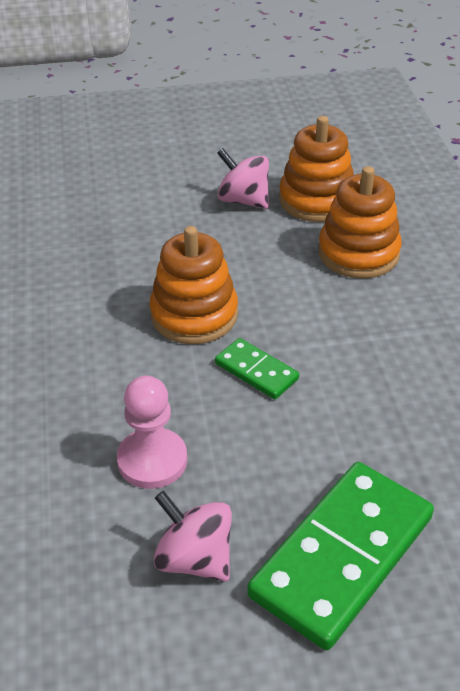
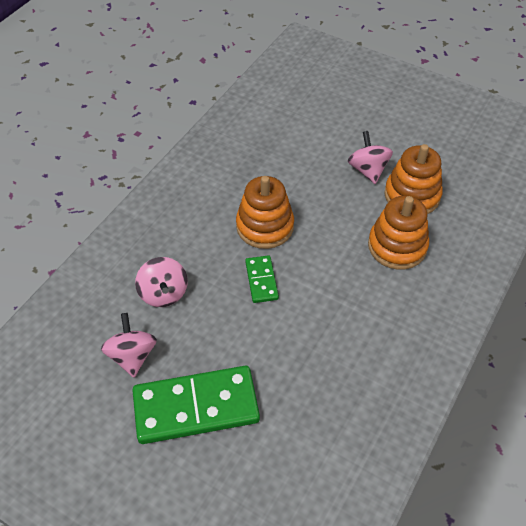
camera: 40 degrees right, 10 degrees up
(152, 460) = (163, 293): pink pawn -> pink spinning top

